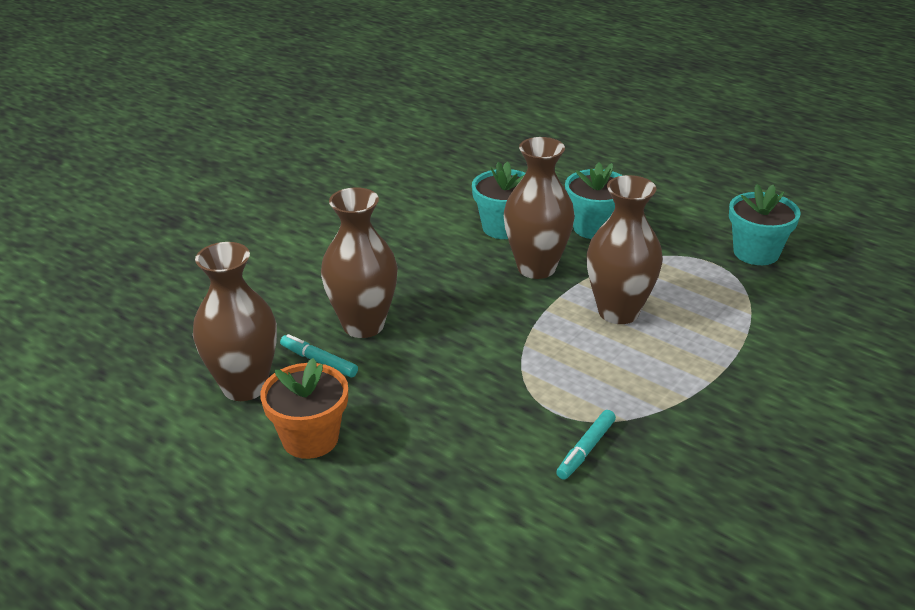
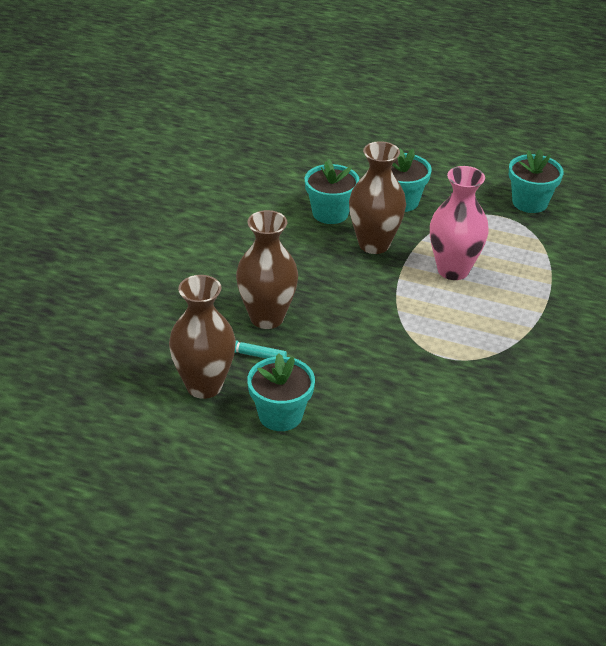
camera: 20 degrees left, 5 degrees up
(310, 439) = (280, 415): orange flower pot -> turquoise flower pot
(586, 449) = (481, 380): turquoise marker -> none
(618, 312) = (453, 270): brown vase -> pink vase

